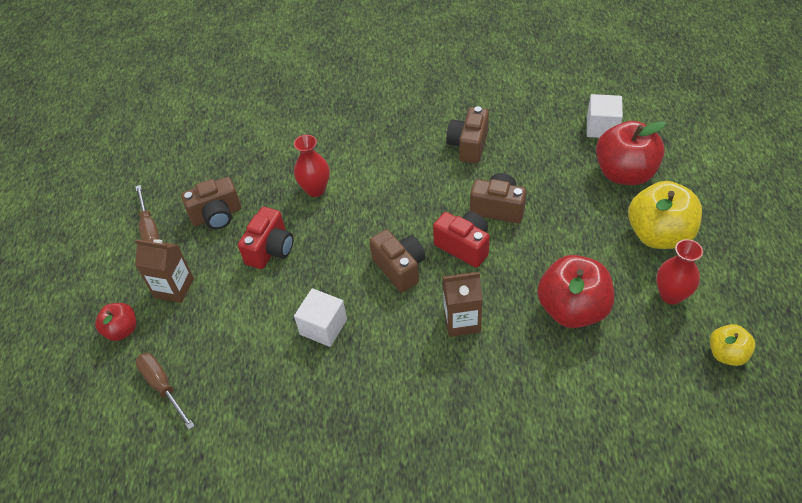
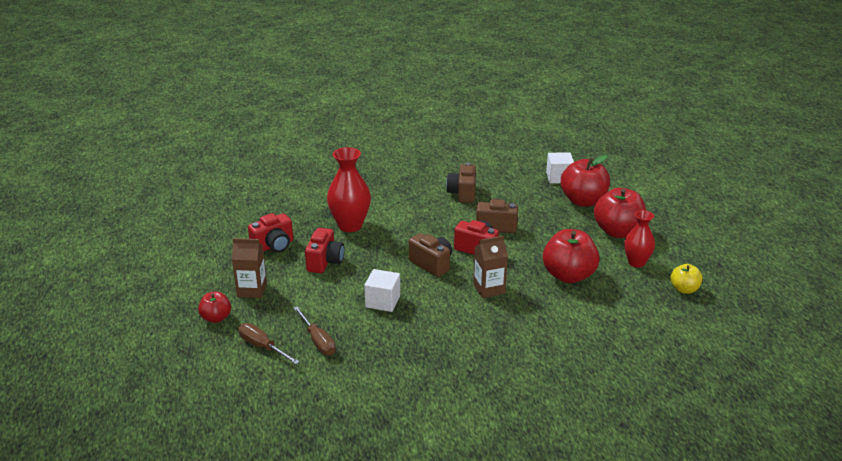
camera: 15 degrees left, 20 degrees down
(150, 229) = (219, 258): brown screwdriver -> brown screwdriver (317, 341)
(217, 215) = (274, 246): brown camera -> red camera
(315, 189) = (350, 225): red vase -> red vase, size x1.54
(658, 234) = (618, 232): yellow apple -> red apple

